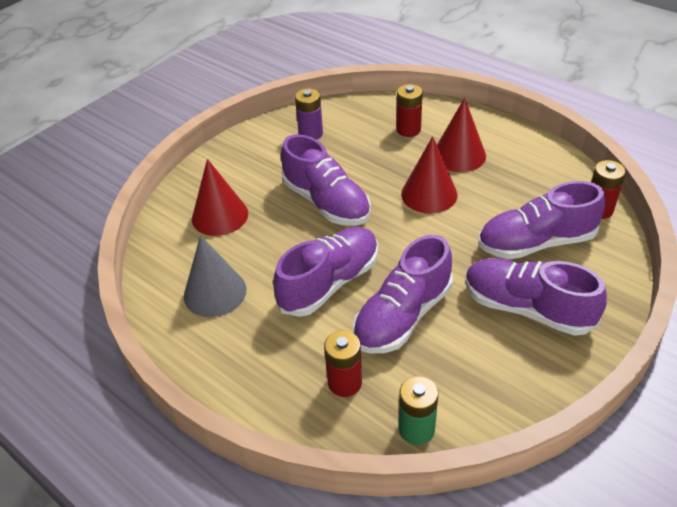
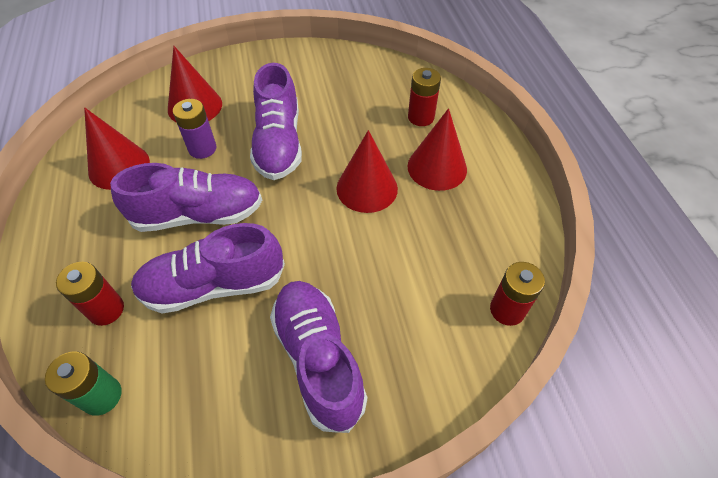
camera: 35 degrees right, 10 degrees up
(215, 292) = (119, 166): grey cone -> red cone
(310, 133) = (338, 76): purple battery -> purple battery (202, 148)
(536, 242) = (404, 300): purple shoe -> none

